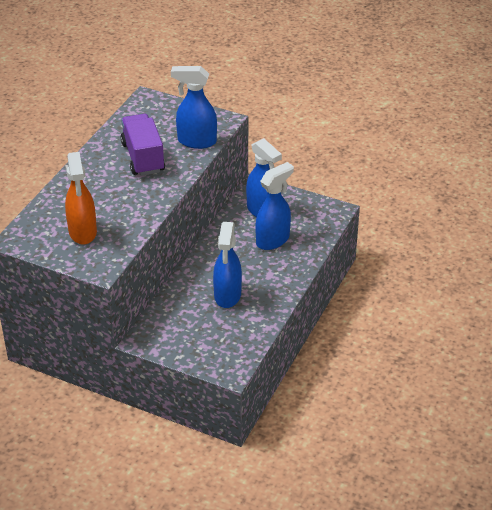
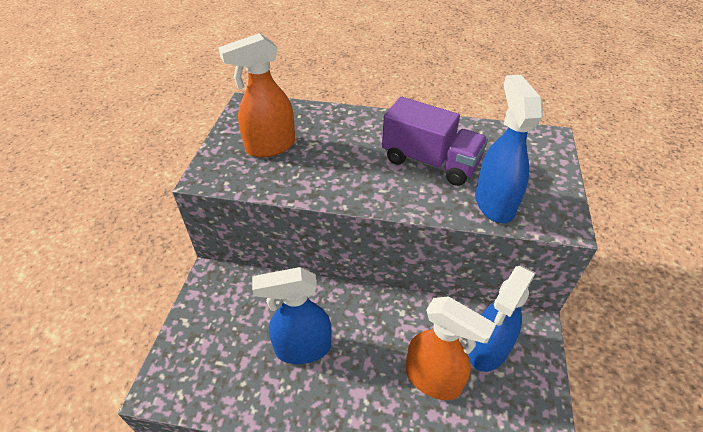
camera: 75 degrees right, 5 degrees up
(143, 157) = (430, 162): purple truck -> purple truck turned 60 degrees clockwise
(273, 240) = (433, 379): blue spray bottle -> orange spray bottle

